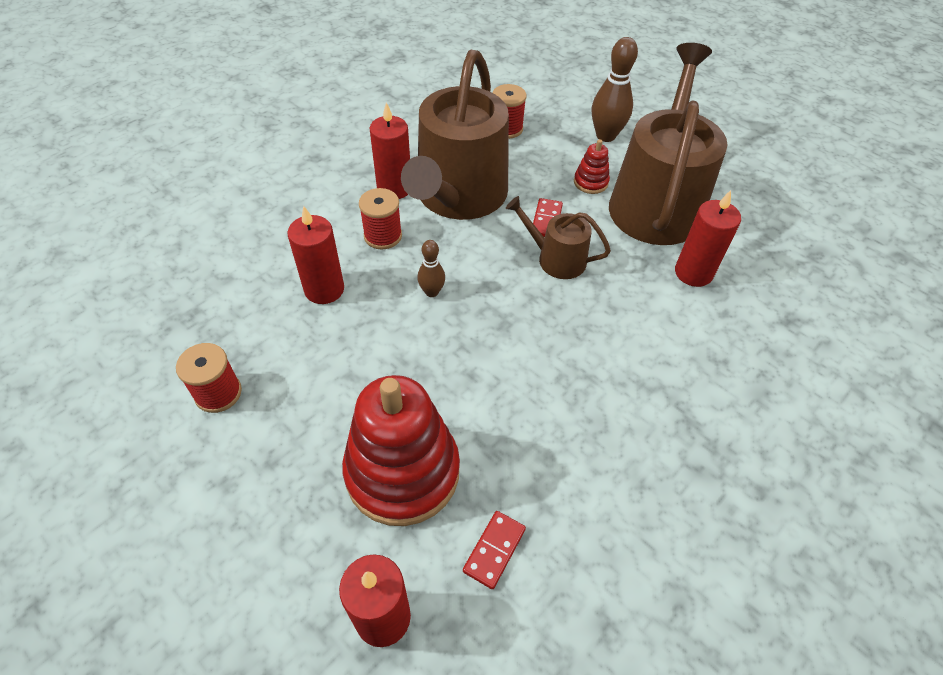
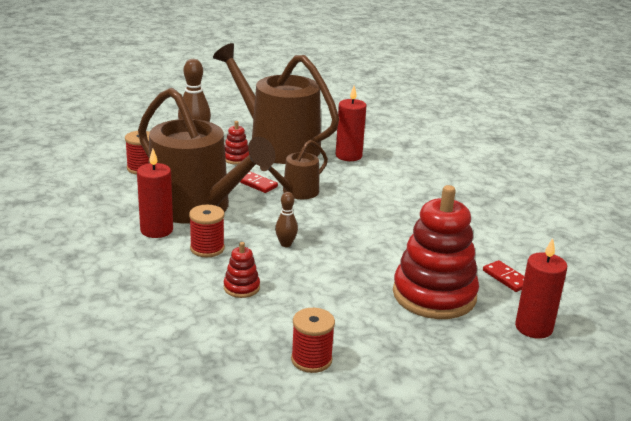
camera: 65 degrees left, 25 degrees down
(324, 289) = (241, 287): red candle -> red stacking toy

